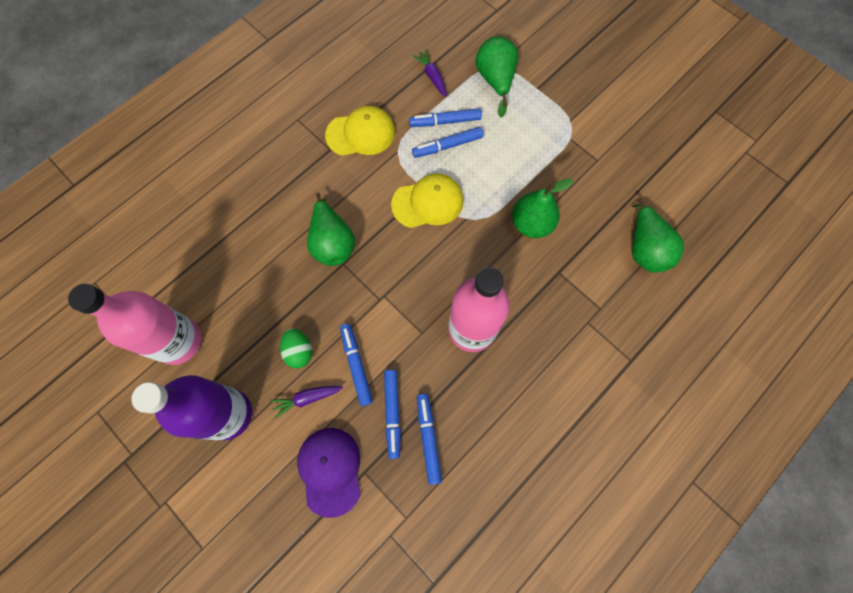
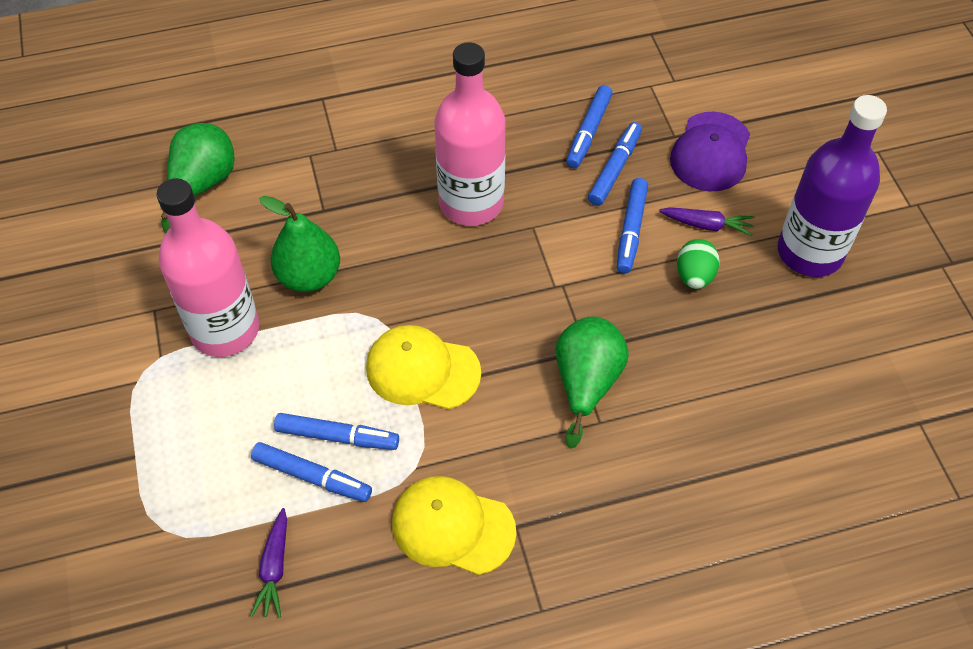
camera: 150 degrees left, 15 degrees down
(178, 341) = (850, 360): pink bottle -> pink bottle (225, 329)
(495, 81) = (184, 503): green pear -> none

